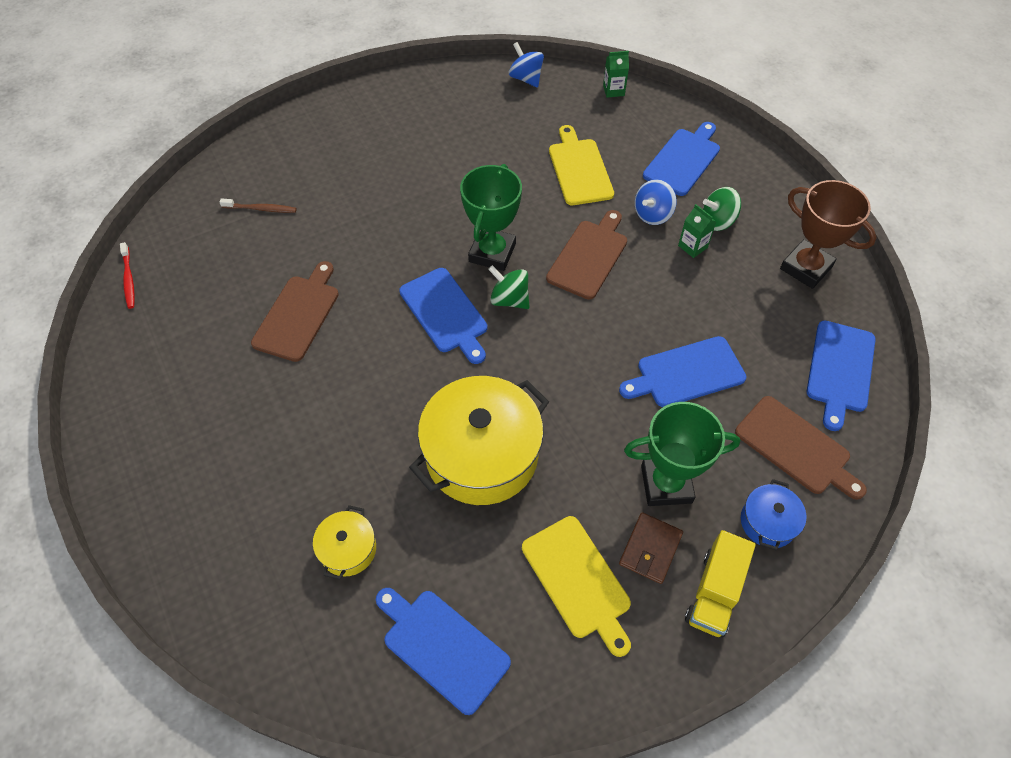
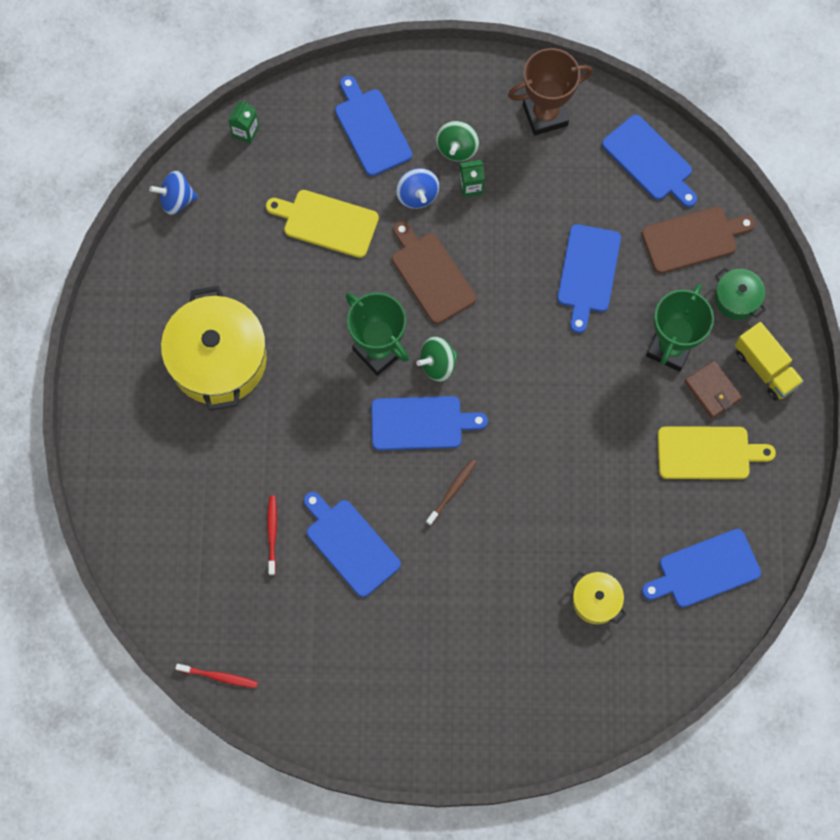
camera: 60 degrees left, 15 degrees up
(261, 209) = (201, 526): brown toothbrush -> brown toothbrush (452, 491)
(279, 256) = (272, 533): none -> red toothbrush
(298, 314) = (350, 544): brown cutting board -> blue cutting board
(482, 455) = (572, 465): yellow pot -> yellow pot (218, 360)
(768, 522) = (737, 299): blue pot -> green pot

